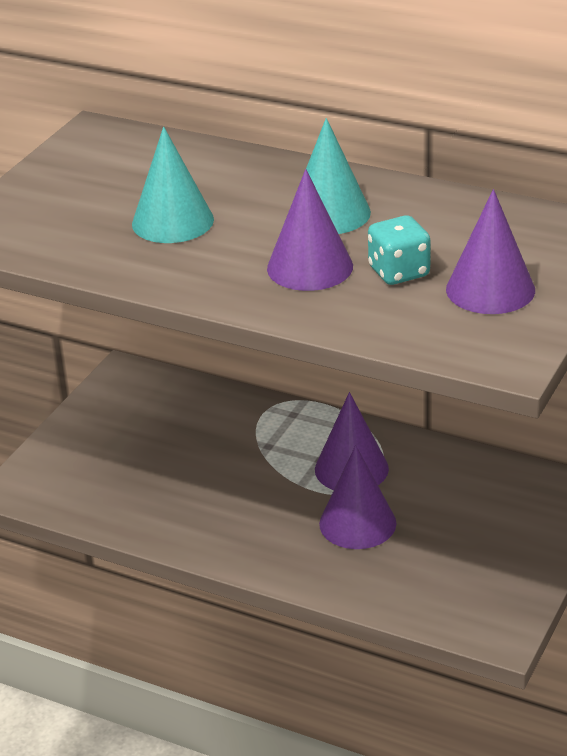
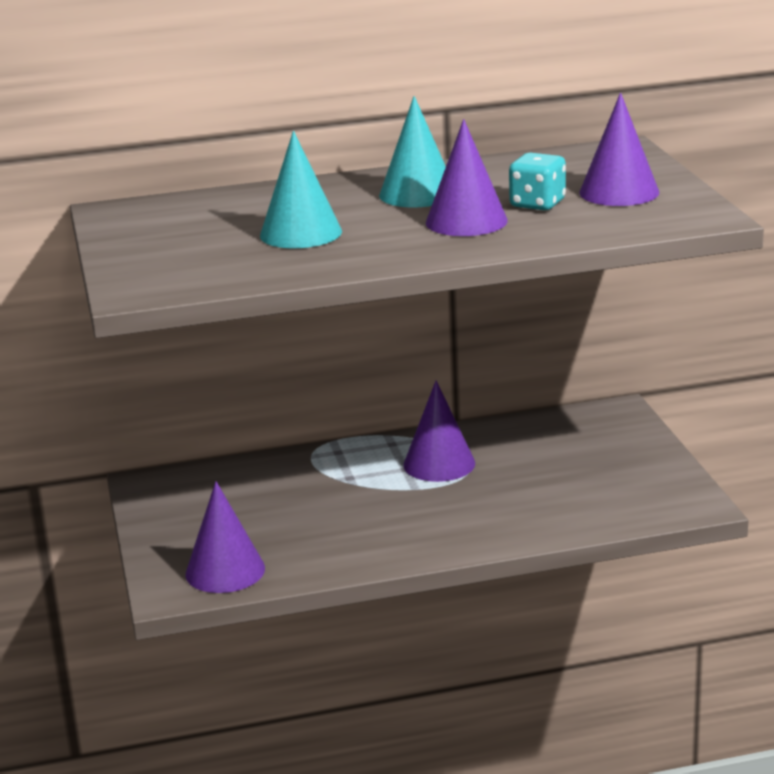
camera: 40 degrees left, 10 degrees down
(357, 523) = (496, 491): purple cone -> purple cone (225, 571)

